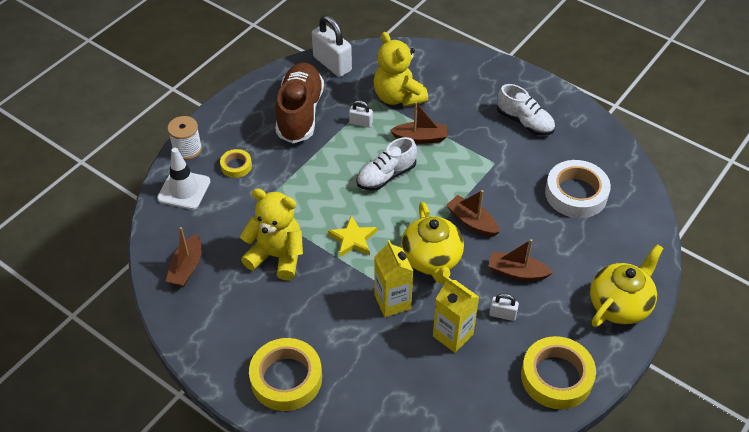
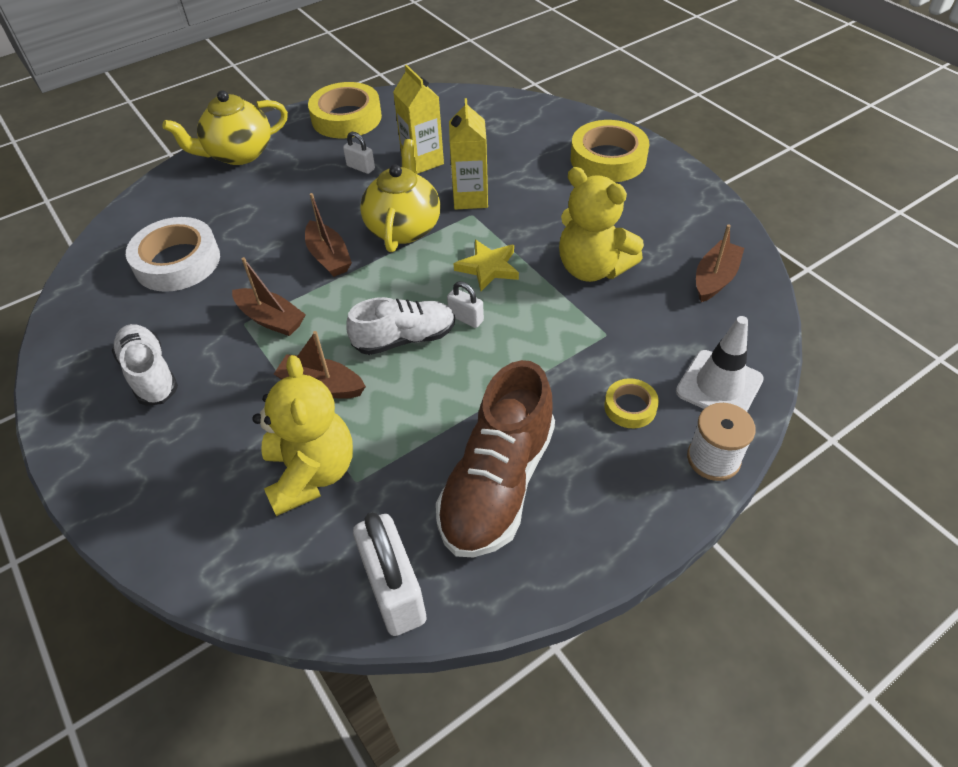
camera: 160 degrees left, 0 degrees up
(361, 123) = (400, 436): white padlock -> white padlock (466, 318)
(517, 272) = (317, 198): brown boat -> brown boat (271, 319)

